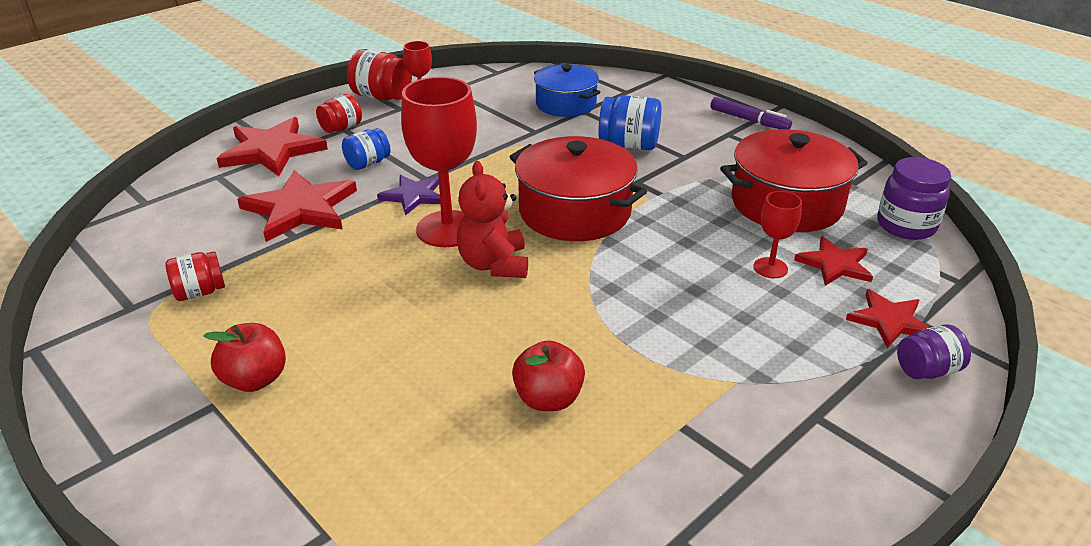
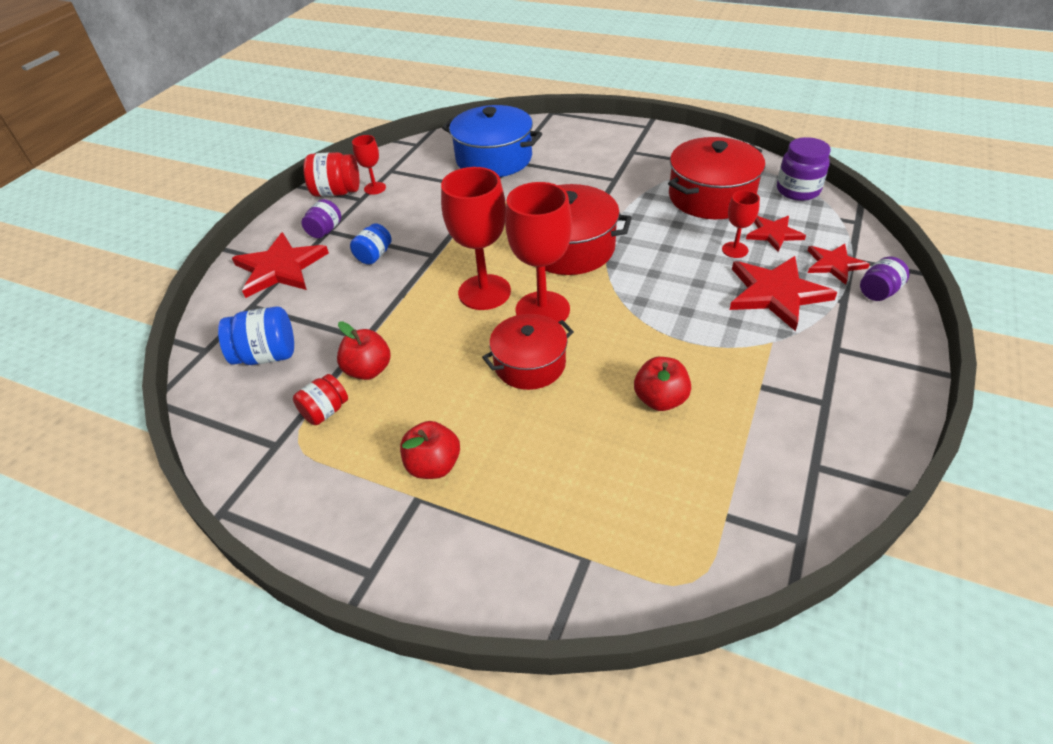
camera: 20 degrees left, 10 degrees up
(272, 267) = (368, 370): none -> red apple
(300, 209) = (350, 313): red star -> red star (776, 294)
(341, 128) = (325, 231): red jar -> purple jar
(413, 196) = (435, 273): purple star -> none
(435, 314) = (529, 364): none -> red pot
(494, 265) = (542, 310): red teddy bear -> red goblet
(566, 104) = (494, 159): blue pot -> blue pot, size x1.50
(629, 145) = (568, 181): blue jar -> blue jar (267, 355)
(749, 120) = (639, 136): purple marker -> none

